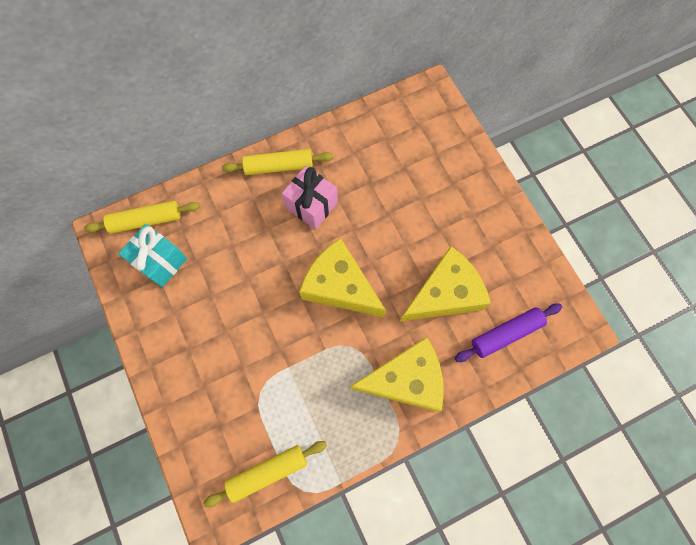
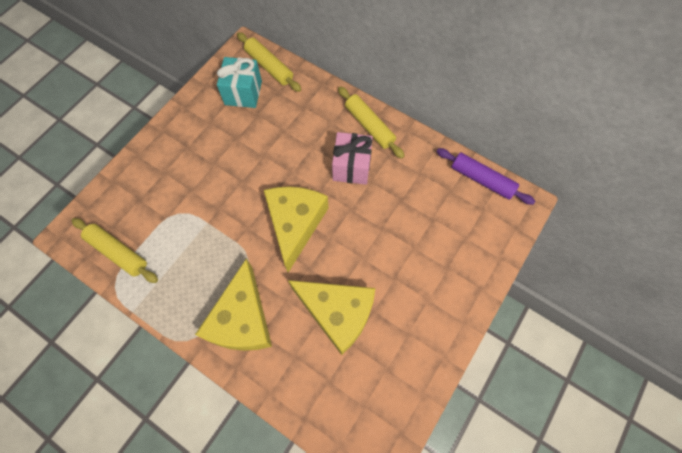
camera: 60 degrees right, 5 degrees down
(405, 379) = (242, 319): yellow cheese -> yellow cheese turned 45 degrees clockwise
(506, 334) = (330, 388): purple rolling pin -> purple rolling pin (481, 180)

